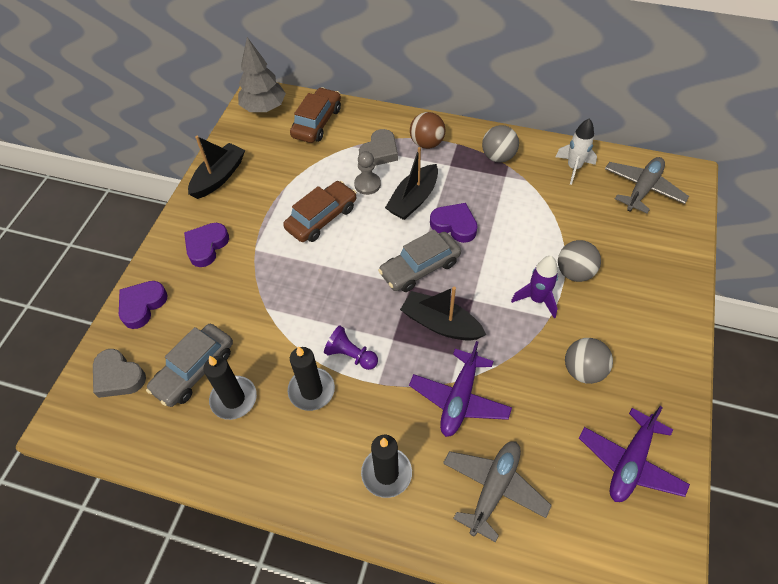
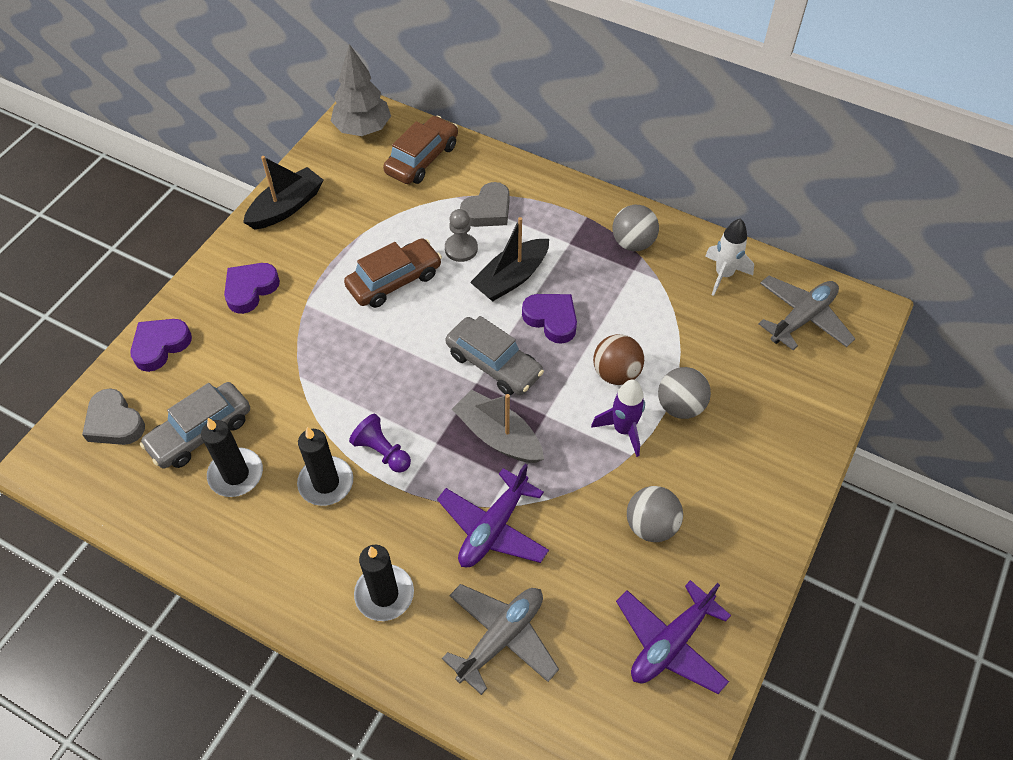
camera: 10 degrees right, 0 degrees up
(420, 268) = (494, 364): grey car -> grey car turned 120 degrees counterclockwise
(427, 143) = (549, 209): brown ball -> brown ball (616, 373)
(440, 324) = (498, 436): black boat -> grey boat

